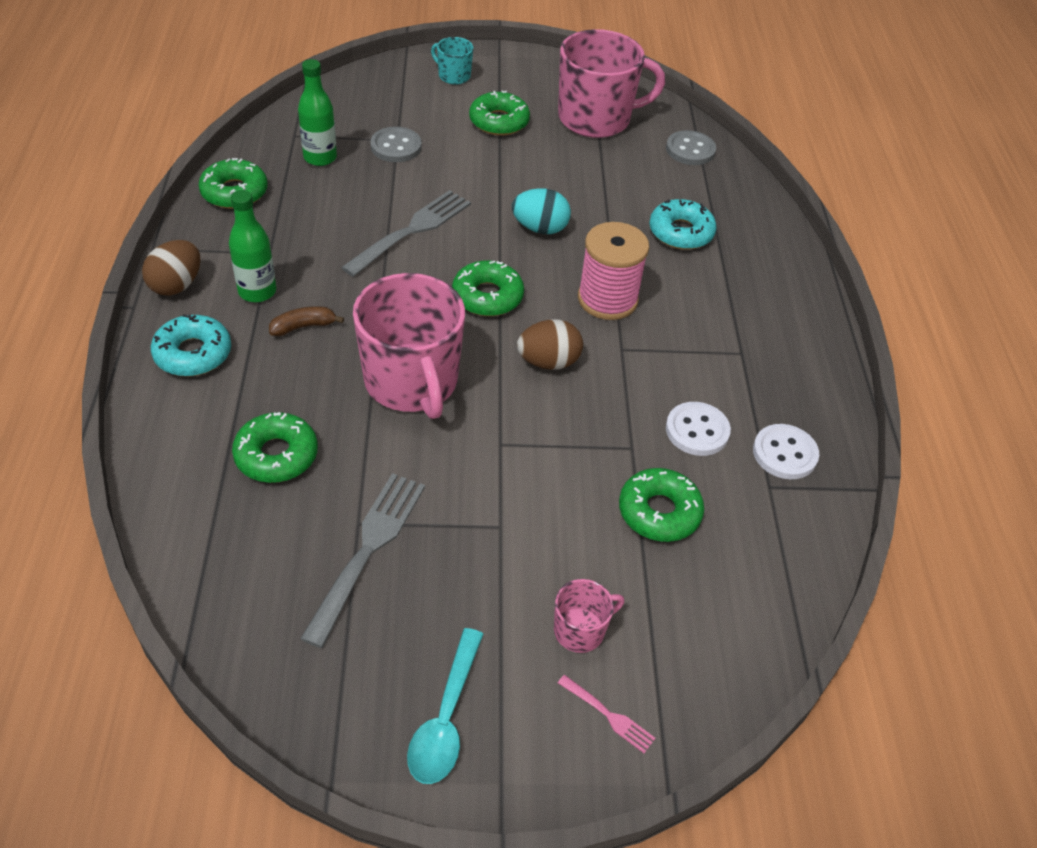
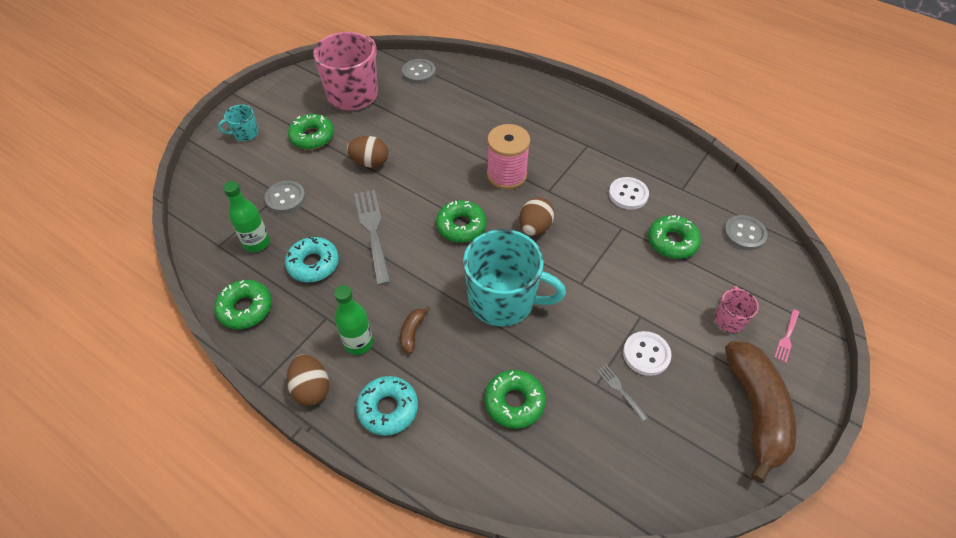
camera: 50 degrees left, 5 degrees up
(367, 551) = (620, 390): grey fork -> grey fork, size x0.47
(412, 382) = (503, 300): pink mug -> turquoise mug
(446, 718) = (755, 411): turquoise spoon -> brown banana
(508, 180) = (370, 162): none -> brown egg
(540, 228) = (425, 171): turquoise egg -> none
(608, 715) = (787, 337): pink fork -> pink fork turned 135 degrees clockwise
(681, 232) = (480, 115): turquoise donut -> turquoise donut (313, 264)
(756, 593) = (744, 234): none -> grey button
(784, 453) = (665, 170): white button -> white button (646, 354)

